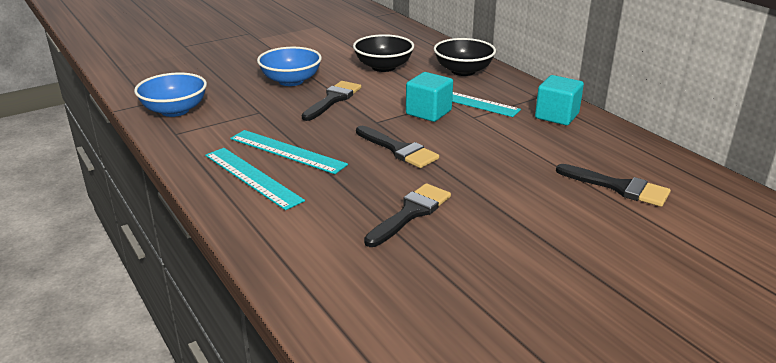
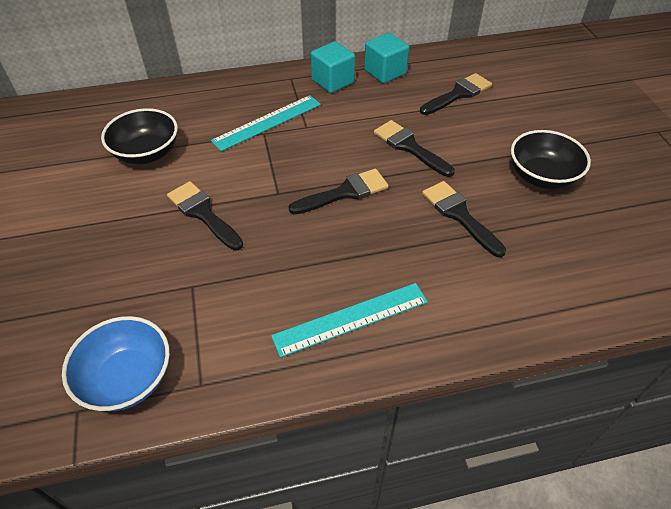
camera: 70 degrees left, 20 degrees up
(287, 151) = (307, 278): turquoise ruler -> none
(291, 81) = (123, 239): blue bowl -> none
(428, 112) = (279, 151): turquoise cube -> turquoise cube (385, 72)
(463, 71) = (203, 102): black bowl -> black bowl (541, 176)
(493, 171) = (409, 147): none -> black brush

